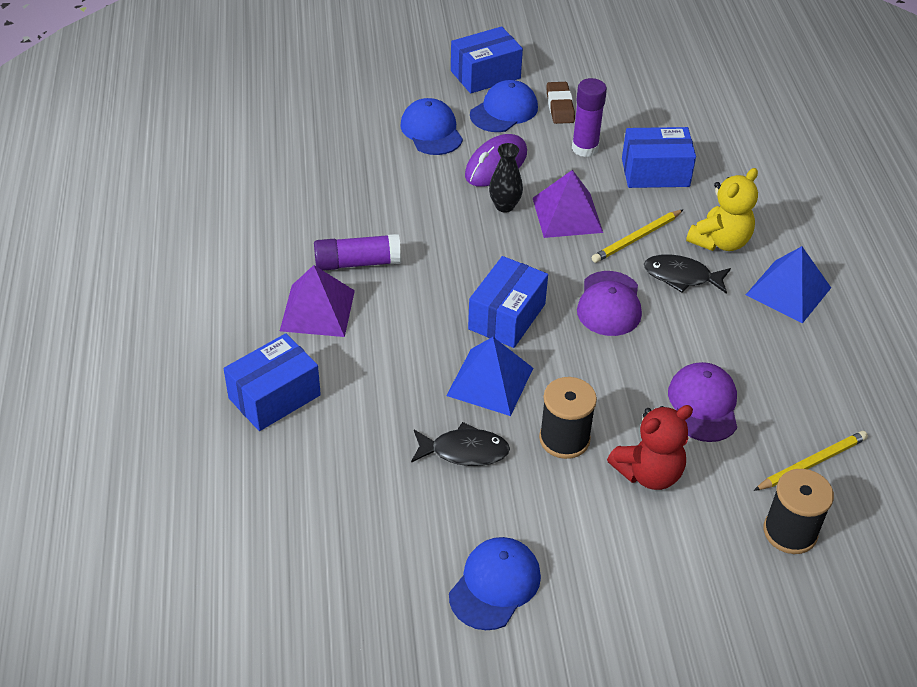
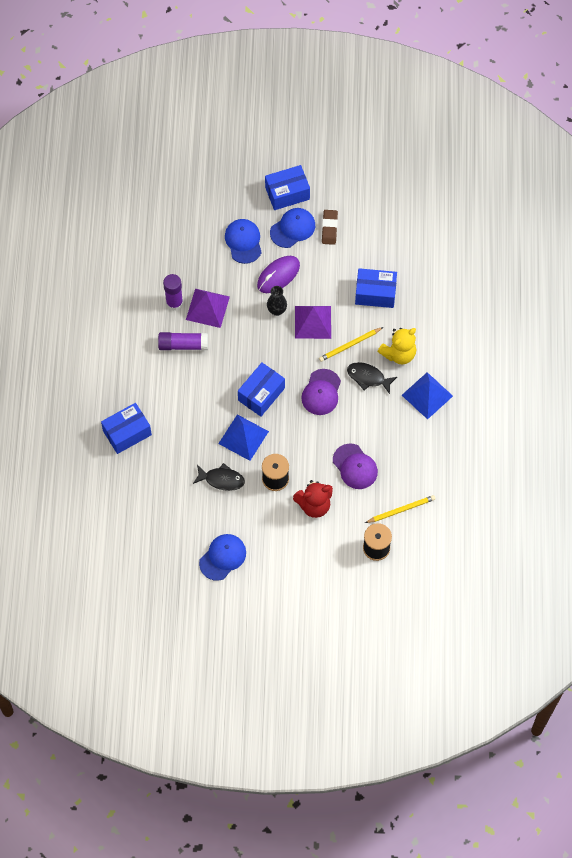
camera: 10 degrees right, 20 degrees up
(317, 310) = (156, 377): purple pyramid -> purple pyramid (207, 308)
(585, 148) = (336, 268): purple glue stick -> purple glue stick (174, 303)
(703, 404) = (355, 466): purple cap -> purple cap turned 135 degrees clockwise

